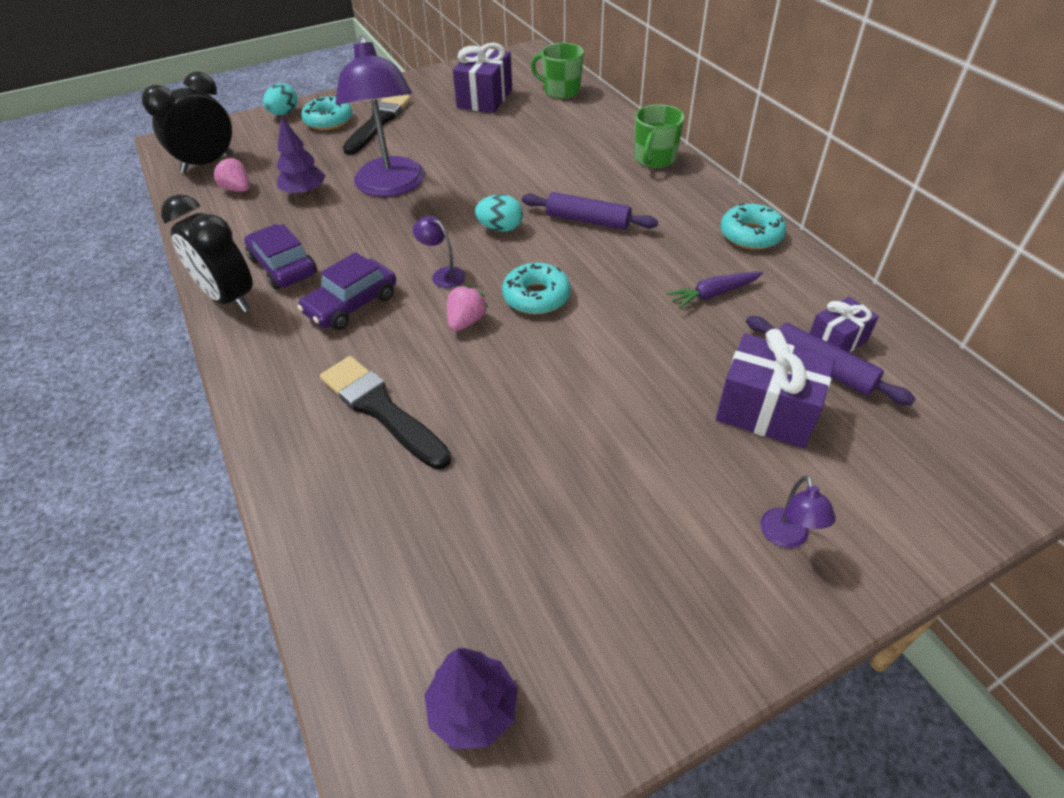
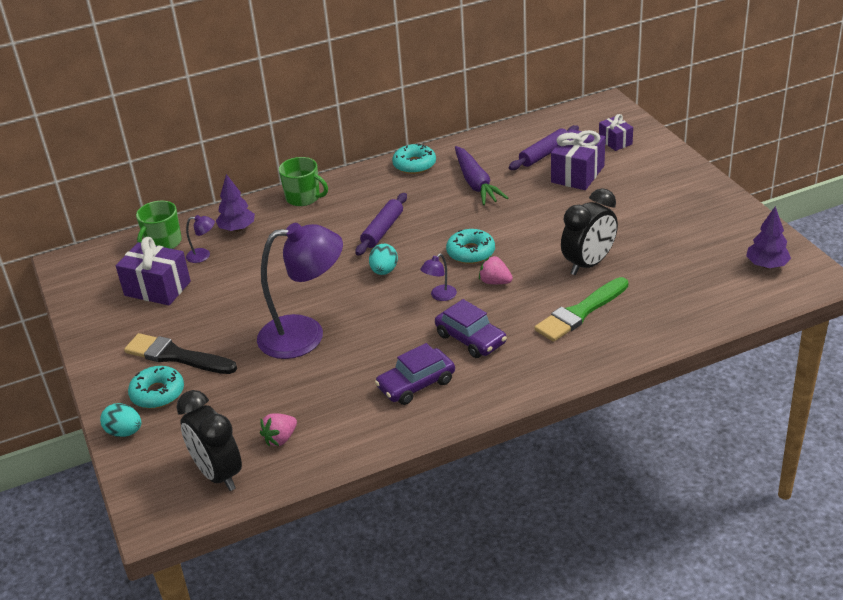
camera: 85 degrees left, 10 degrees down
(229, 298) = (455, 409): black clock -> black clock (588, 264)
(304, 192) = (300, 389): purple tree -> purple tree (237, 229)
(381, 409) = (580, 312): black brush -> green brush
(713, 294) = (476, 183): purple carrot -> purple carrot, size x1.64
(787, 537) = (660, 176): purple lamp -> purple lamp (203, 255)
(837, 340) = (522, 147): purple gift -> purple gift (615, 142)

